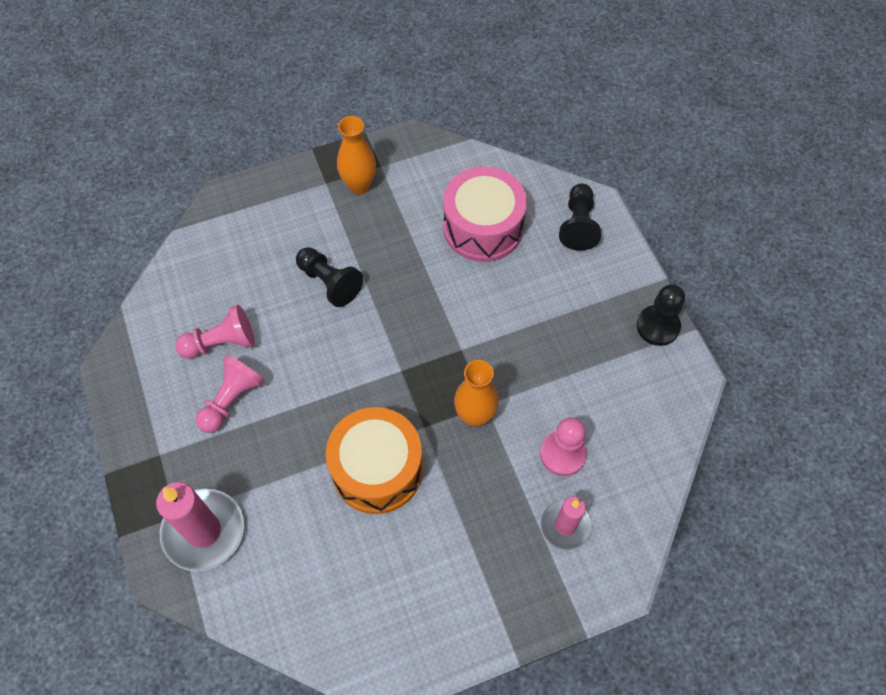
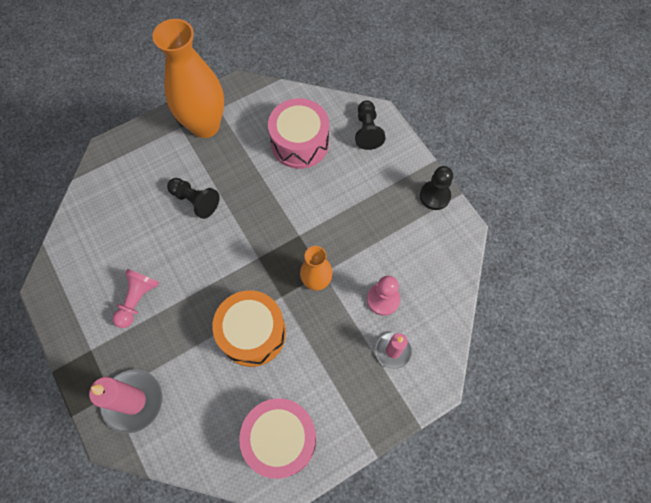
camera: 10 degrees left, 5 degrees up
(221, 343) = (123, 258): pink pawn -> none
(359, 185) = (205, 125): orange vase -> orange vase, size x1.88
(391, 616) = (280, 439): none -> pink drum

